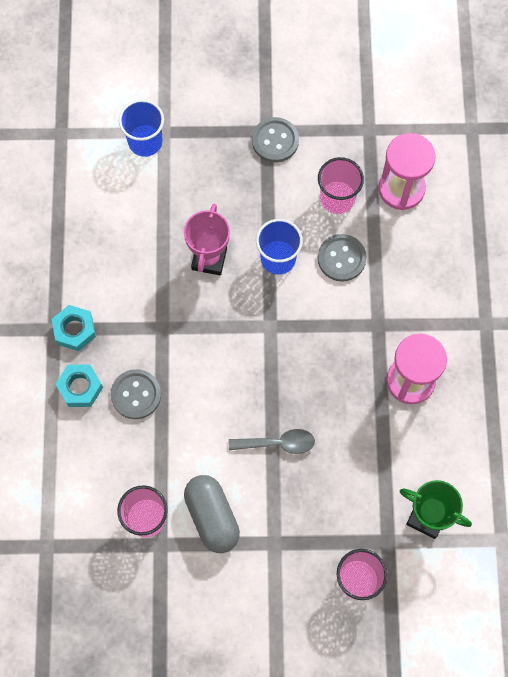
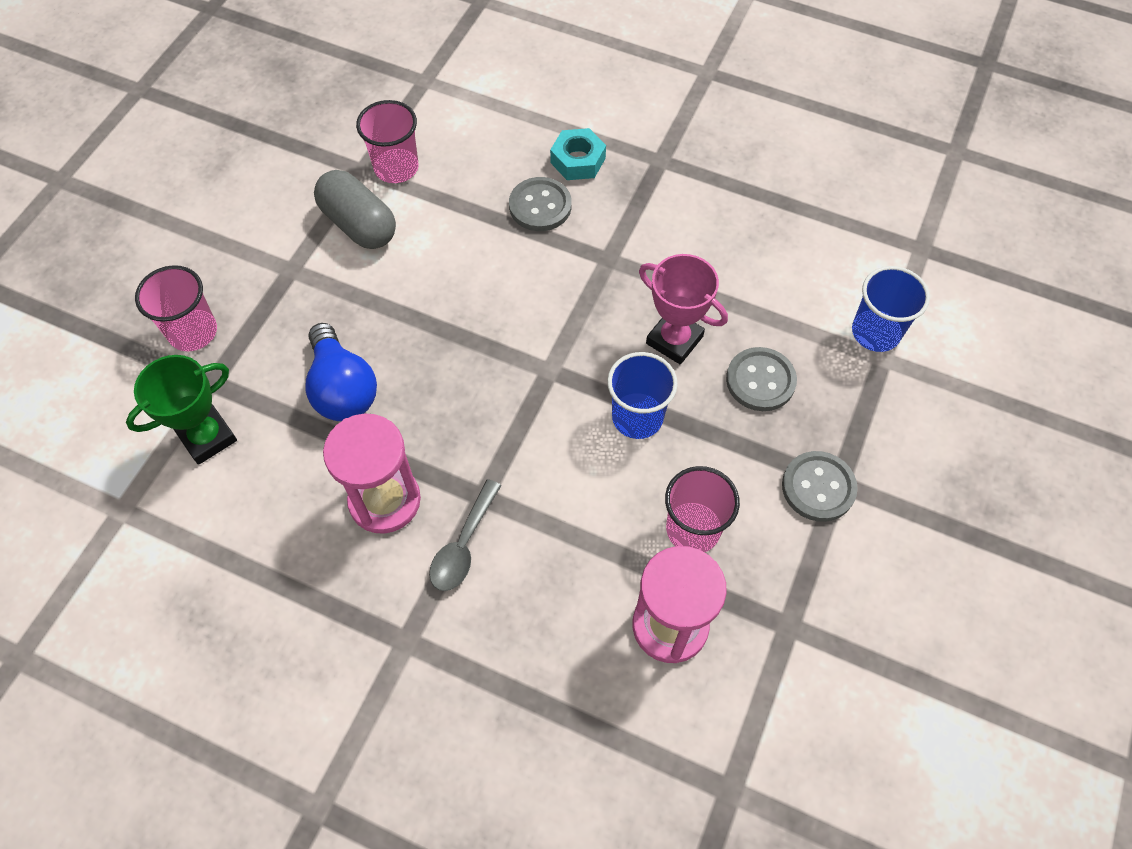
camera: 115 degrees right, 10 degrees down
(74, 330) = (649, 177): turquoise nut -> none
(212, 517) = (359, 224): grey capsule -> grey capsule turned 45 degrees clockwise
(278, 443) = (399, 319): grey spoon -> grey spoon (463, 545)
(341, 258) = (599, 494): grey button -> grey button (760, 380)
(349, 451) = (342, 388): none -> blue light bulb

